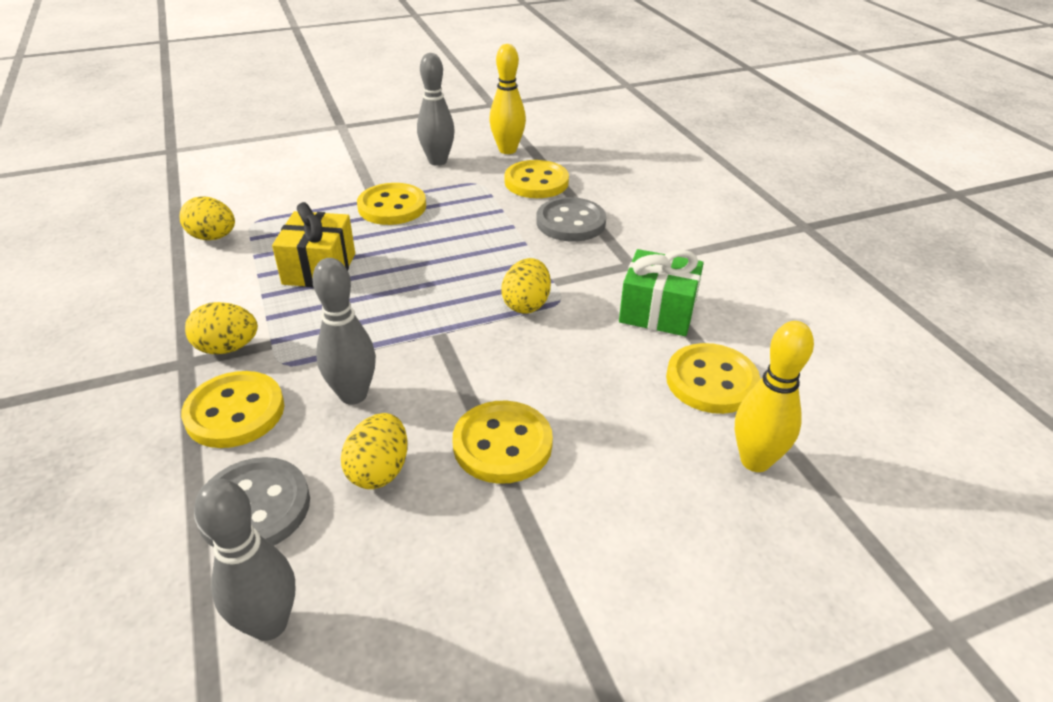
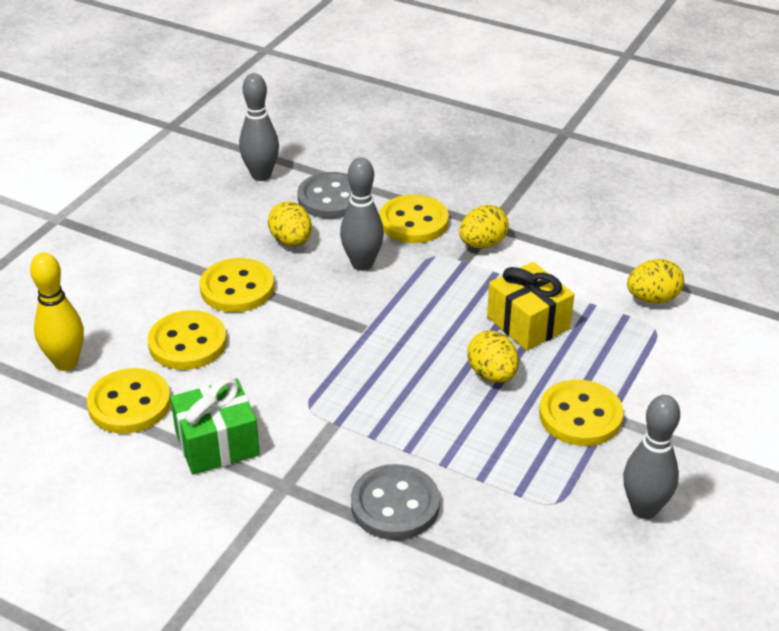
camera: 140 degrees right, 0 degrees up
(507, 150) = (605, 586): yellow bowling pin -> none
(526, 304) = (331, 387): yellow egg -> yellow egg (492, 374)
(536, 182) = (500, 546): yellow button -> yellow button (187, 343)

